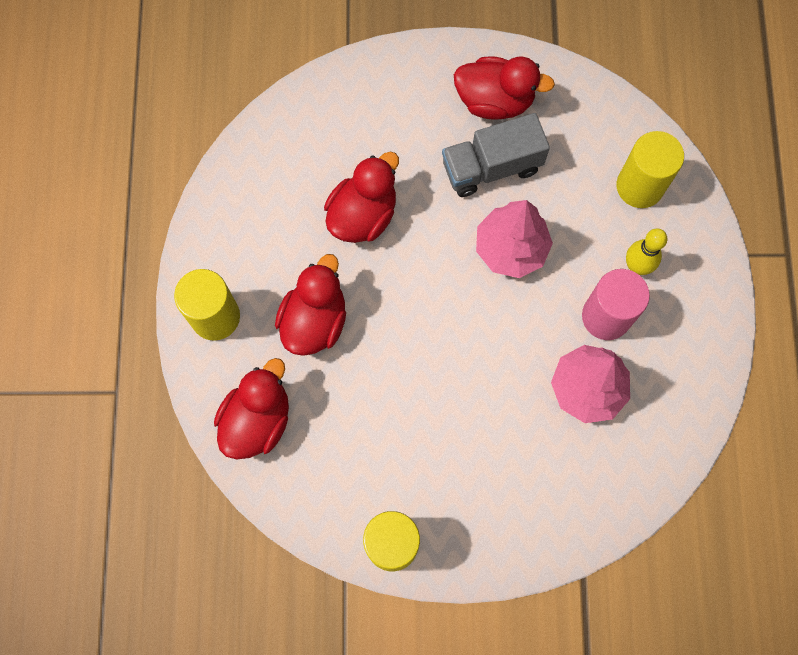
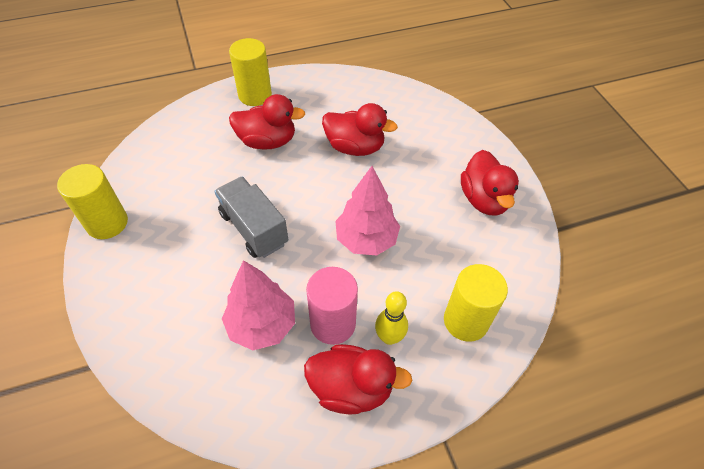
camera: 70 degrees right, 20 degrees down
(257, 420) = (189, 131): red duck -> red duck (351, 388)
(491, 167) = (428, 211): grey truck -> grey truck (254, 228)

